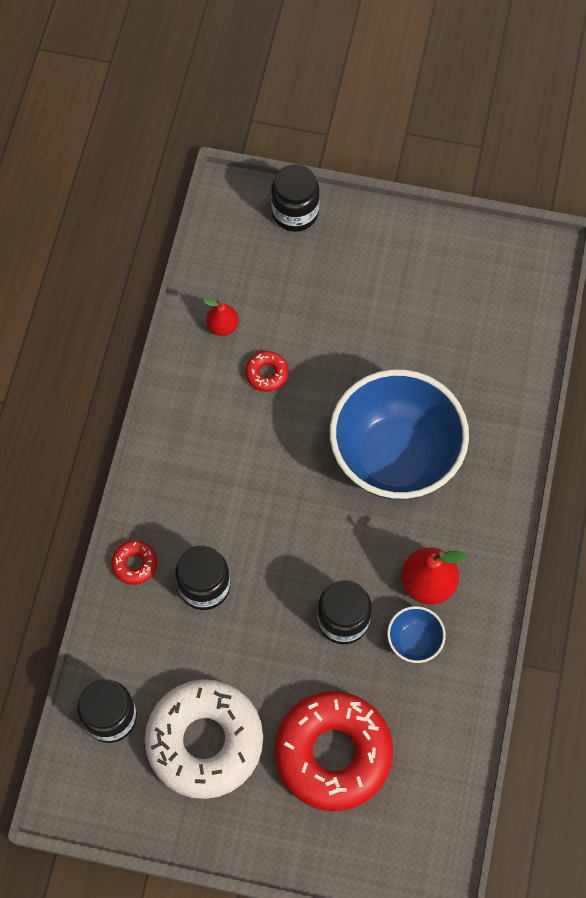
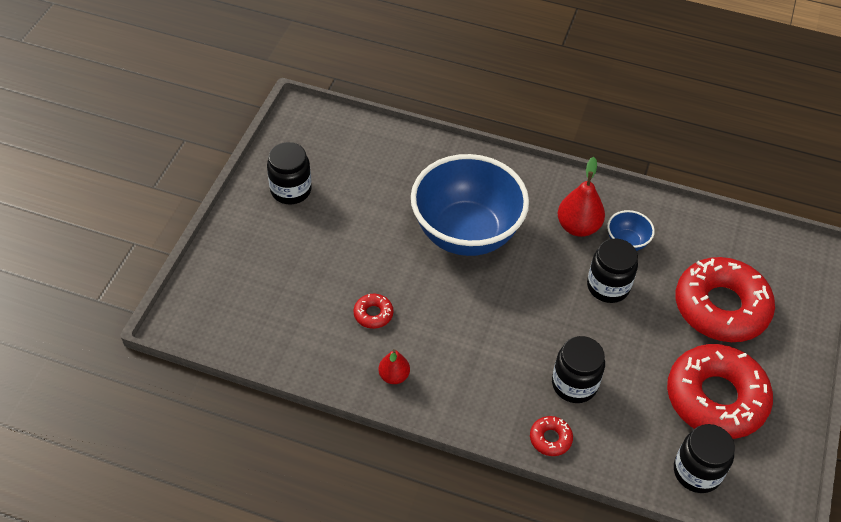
camera: 85 degrees left, 15 degrees down
(205, 741) = (716, 398): white donut -> red donut
(222, 326) = (318, 343): red pear -> red pear (394, 376)
(295, 213) = (212, 274): black jar -> black jar (291, 190)

